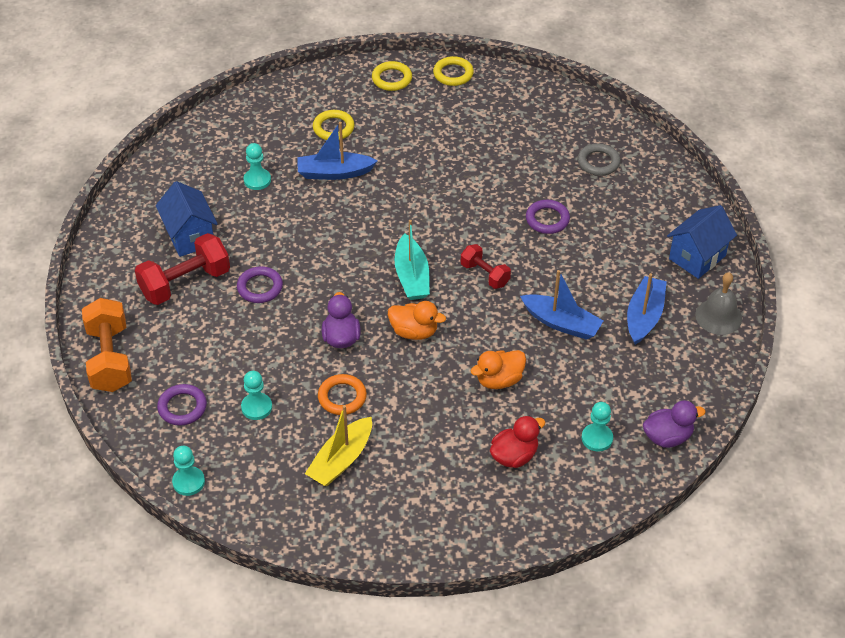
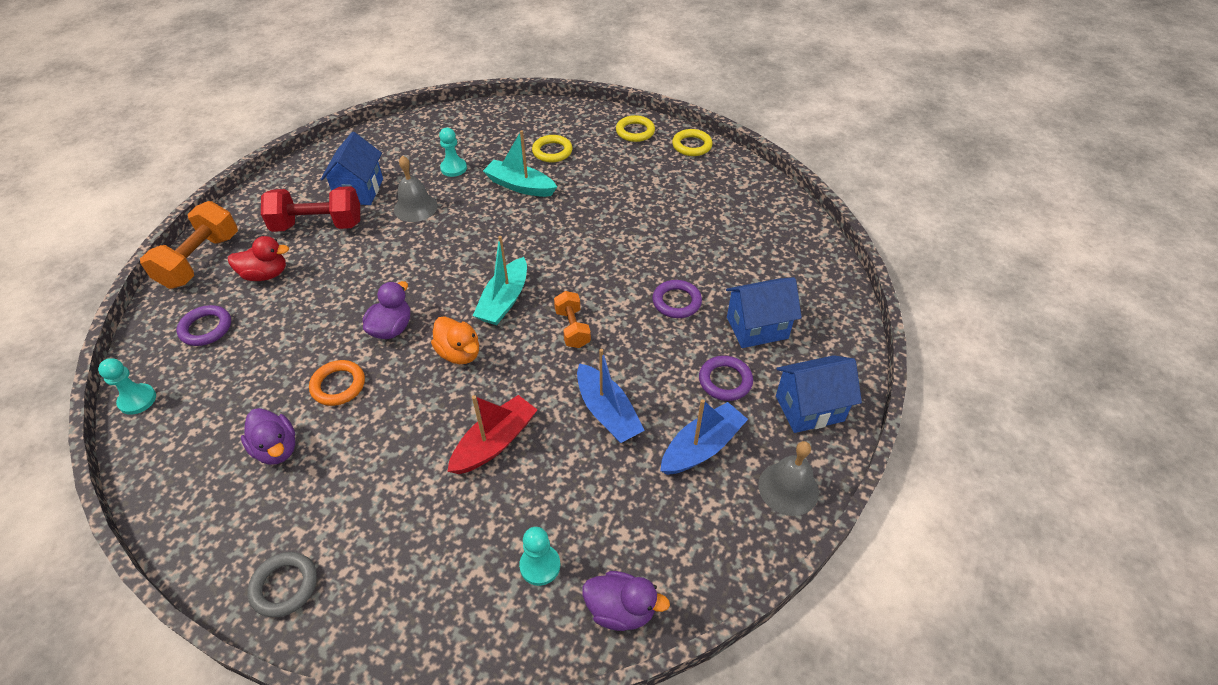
camera: 30 degrees right, 0 degrees up
(256, 407) = (261, 358): turquoise pawn -> none
(258, 230) = (415, 207): none -> grey bell
(260, 287) = (370, 254): purple ring -> purple ring (725, 381)
(334, 173) = (520, 186): blue boat -> turquoise boat
(341, 460) = (276, 449): yellow boat -> purple duck
(485, 274) = (572, 328): red dumbbell -> orange dumbbell
(499, 380) = (495, 442): orange duck -> red boat
(514, 456) = (437, 537): red duck -> red duck (266, 274)
(598, 162) = (770, 269): grey ring -> grey ring (284, 586)
(621, 214) = (757, 328): none -> blue house

